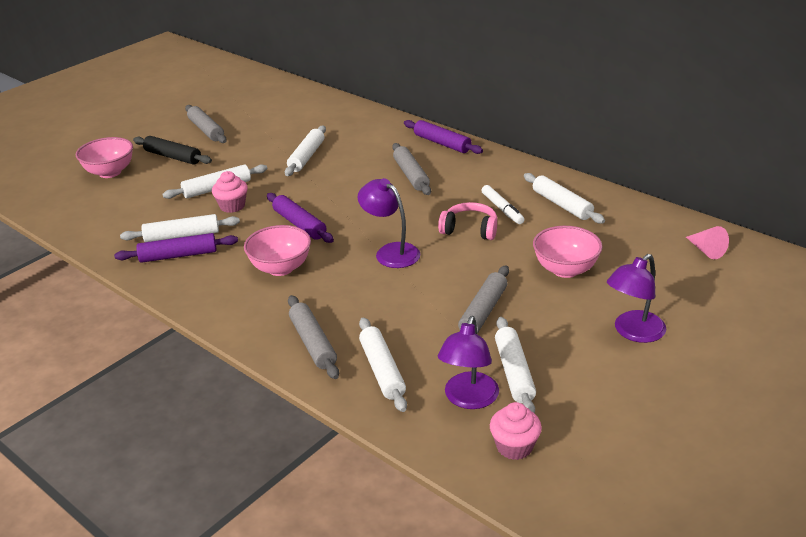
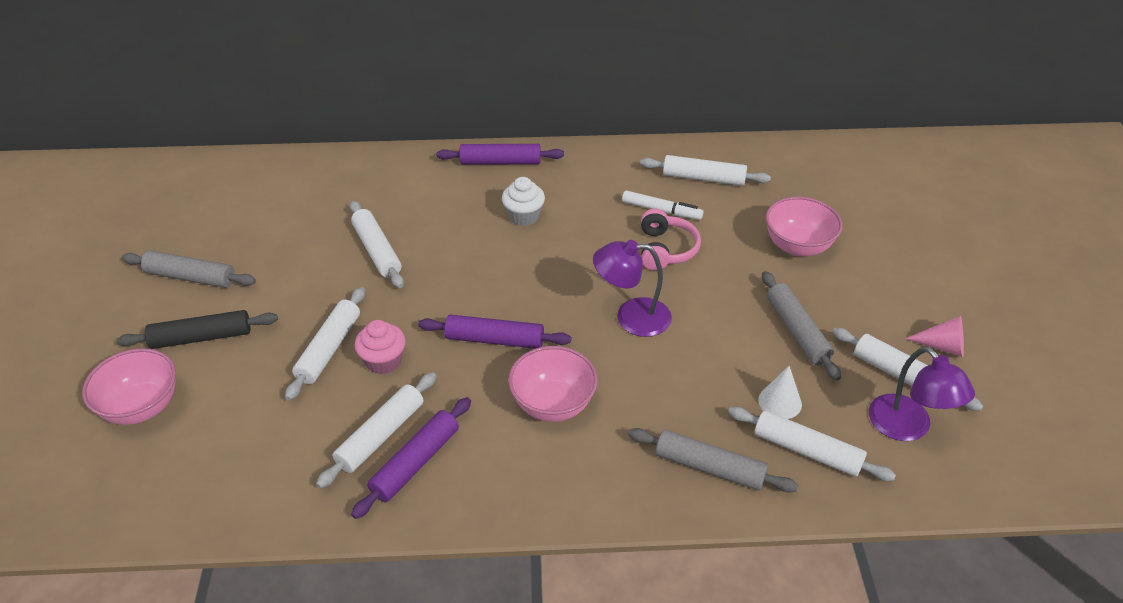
camera: 45 degrees left, 10 degrees up
(408, 338) = (780, 402): none -> white cone
(411, 175) = (523, 216): grey rolling pin -> white cupcake
(470, 230) = (665, 249): pink headphones -> pink headphones turned 120 degrees clockwise
(514, 447) = (997, 447): pink cupcake -> none
(633, 332) = (924, 278): purple lamp -> none
(706, 250) = (866, 166): pink cone -> pink cone (942, 346)

